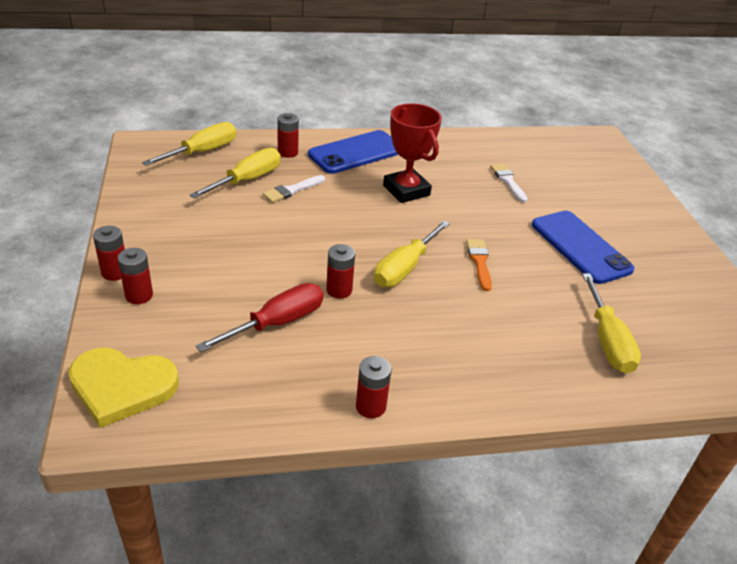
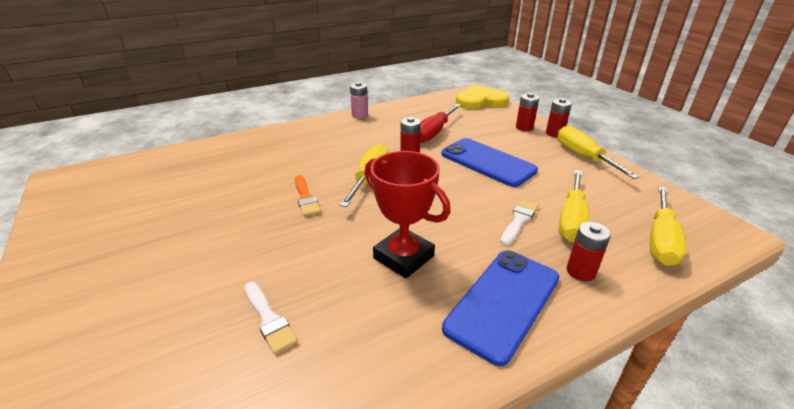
camera: 165 degrees right, 5 degrees down
(370, 406) = (359, 115): red battery -> pink battery
(580, 247) = (194, 239): blue phone -> blue phone (487, 162)
(607, 340) = (205, 167): yellow screwdriver -> yellow screwdriver (583, 157)

